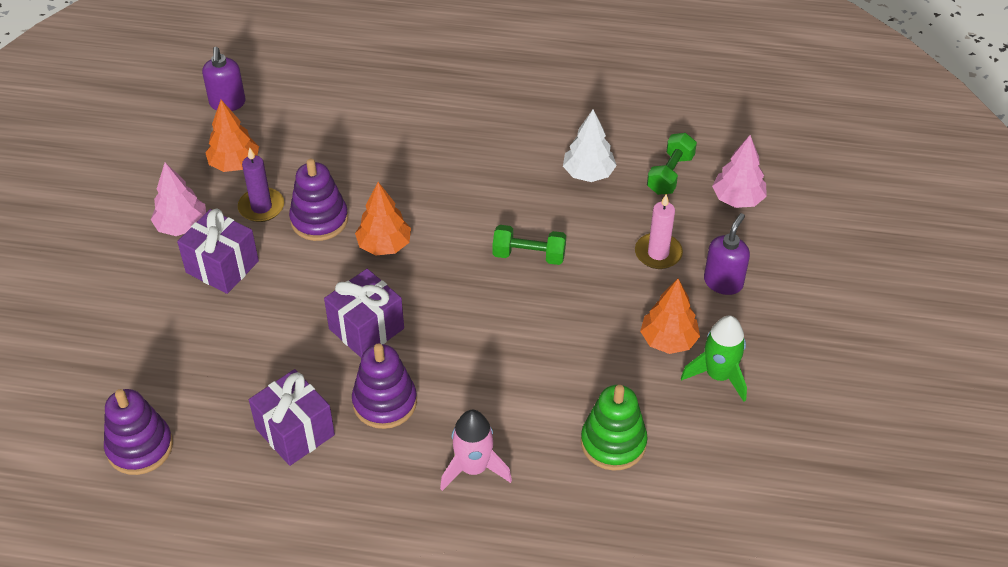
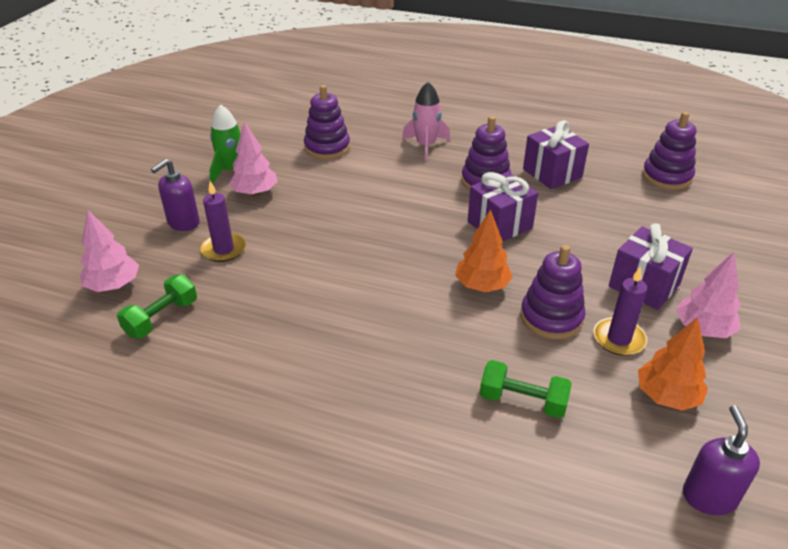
camera: 170 degrees left, 10 degrees down
(529, 255) = (343, 261): green dumbbell -> green dumbbell (522, 401)
(588, 173) = (248, 330): white tree -> none
(613, 443) = (327, 148): green stacking toy -> purple stacking toy
(658, 253) = (223, 249): pink candle -> purple candle
(668, 340) = (255, 192): orange tree -> pink tree

